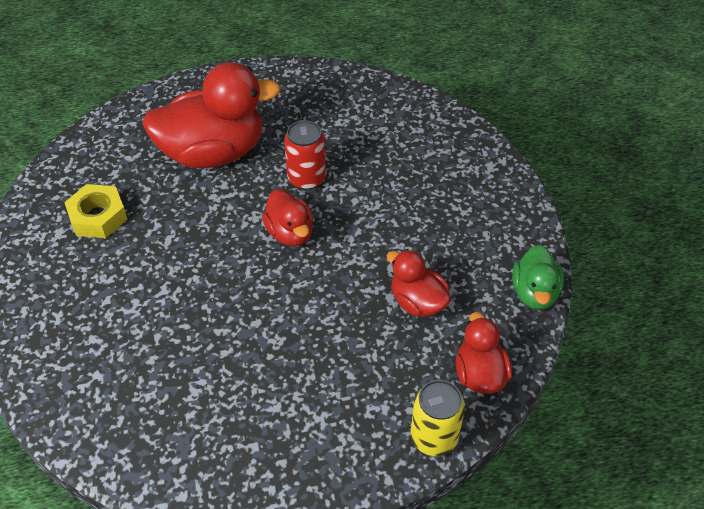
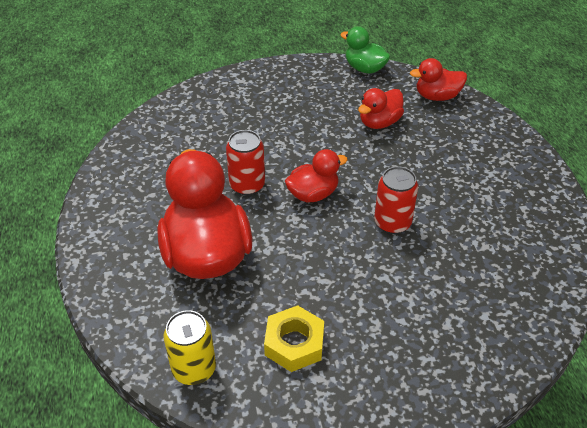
camera: 90 degrees left, 5 degrees down
(240, 302) = (392, 222): none -> red can
(434, 437) = (491, 118): yellow can -> yellow can (194, 369)
(534, 293) = (364, 68): green duck -> green duck turned 150 degrees counterclockwise

